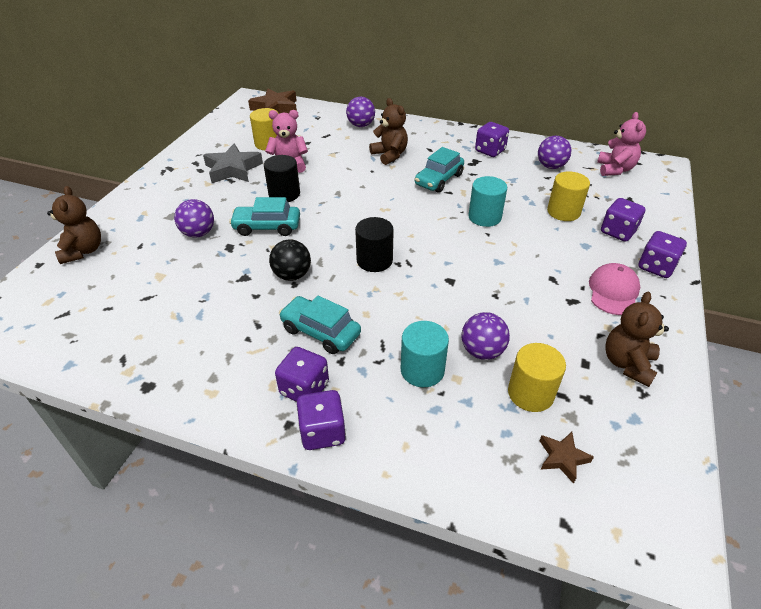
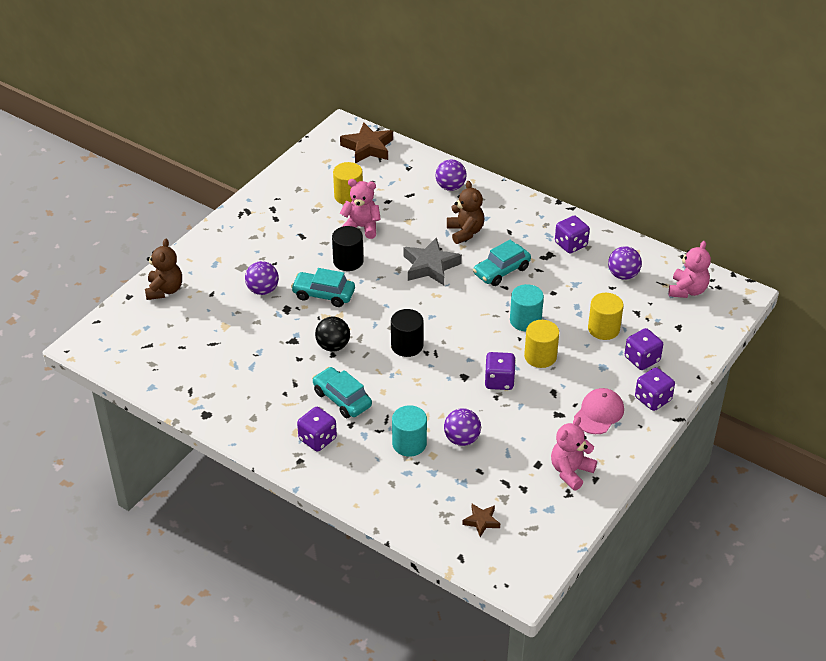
camera: 15 degrees right, 0 degrees up
(233, 169) = (307, 223): grey star -> grey star (430, 266)
(322, 432) = (322, 470): purple dice -> purple dice (499, 381)
(530, 393) = (482, 476): yellow cylinder -> yellow cylinder (540, 356)
(627, 364) = (570, 471): brown teddy bear -> pink teddy bear

